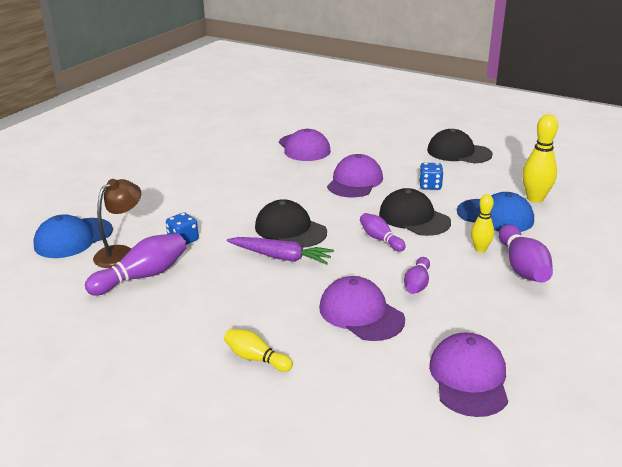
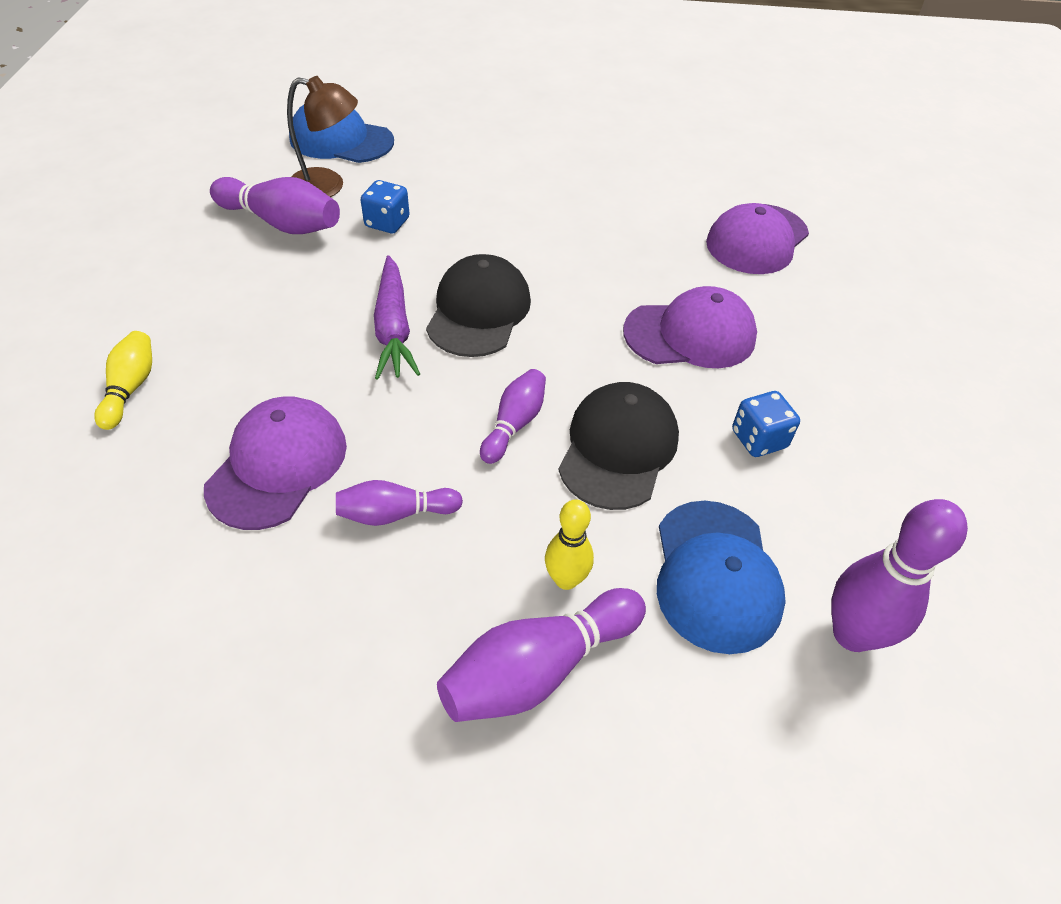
camera: 60 degrees right, 20 degrees up
(458, 152) = (946, 446): black cap -> none
(469, 378) = (139, 660): purple cap -> none
(535, 198) = (852, 634): yellow bowling pin -> purple bowling pin

